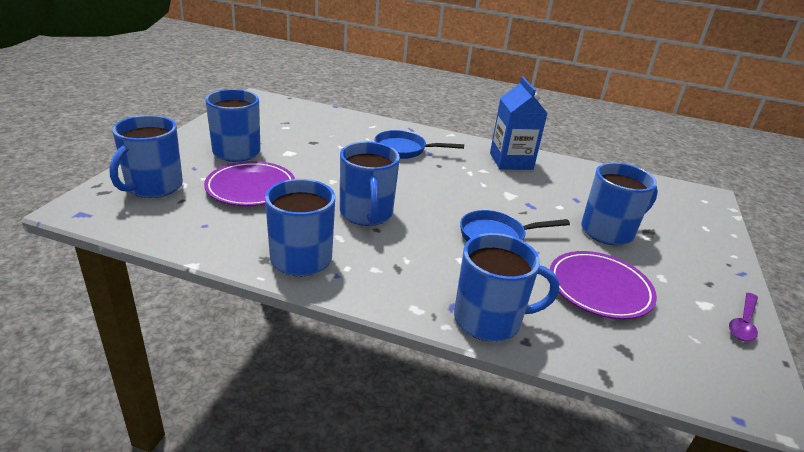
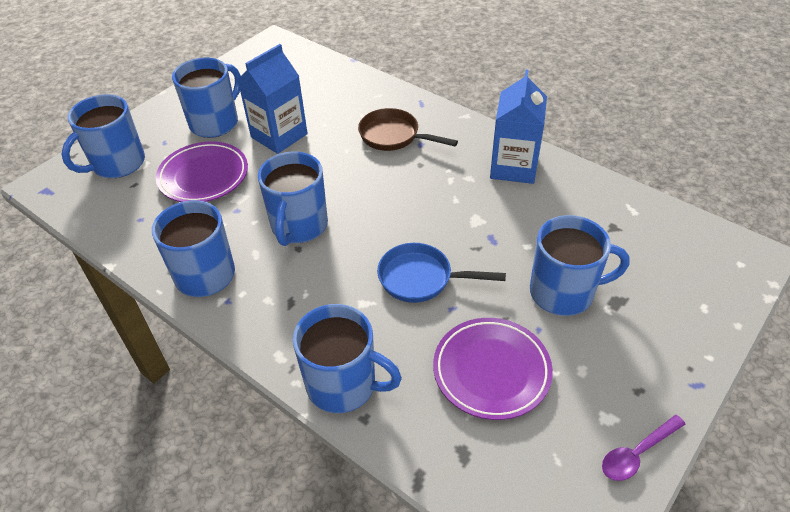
camera: 25 degrees right, 15 degrees up
(304, 156) = (279, 136): none -> blue carton
(404, 150) = (393, 136): blue pan -> brown pan

